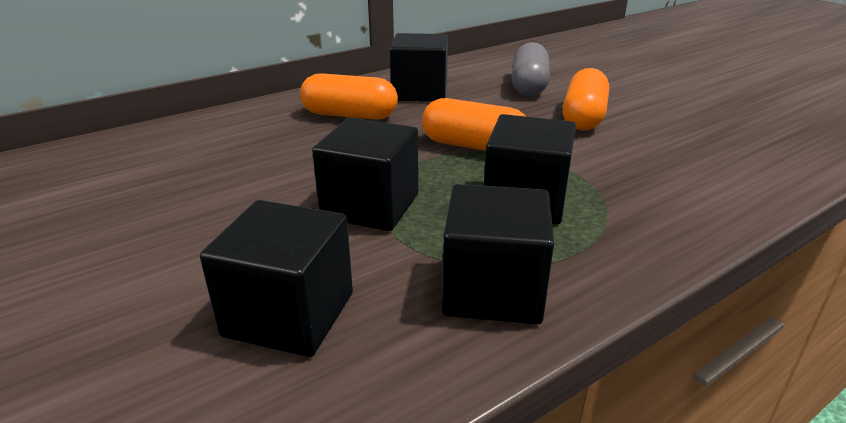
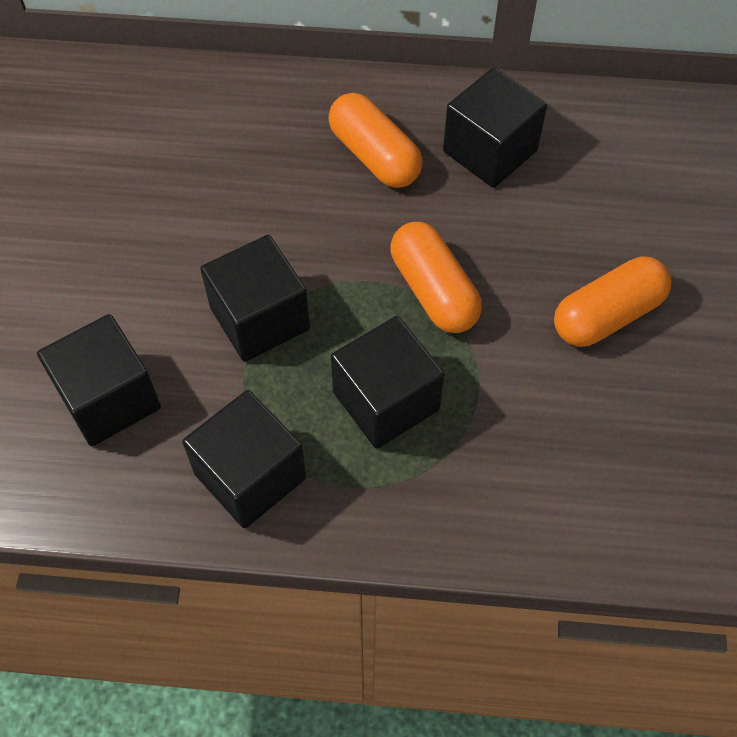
camera: 40 degrees right, 30 degrees up
(529, 85) = (629, 212): grey capsule -> none

